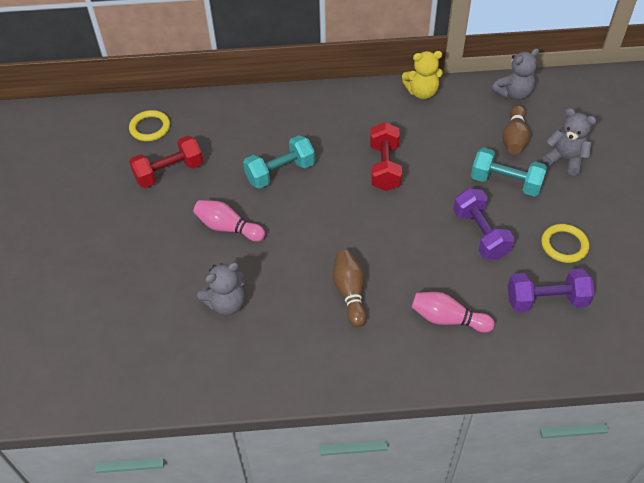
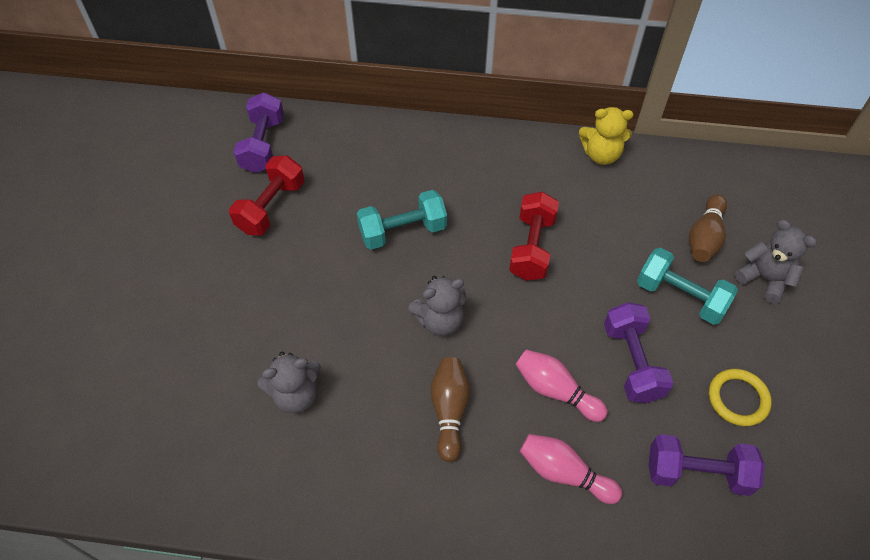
camera: 10 degrees right, 5 degrees up
(150, 128) = (263, 145): yellow ring -> purple dumbbell
(169, 172) = (271, 207): red dumbbell -> red dumbbell turned 45 degrees counterclockwise
(228, 228) = (322, 293): pink bowling pin -> pink bowling pin (555, 390)
(514, 93) = (717, 176): grey teddy bear -> grey teddy bear (439, 320)

